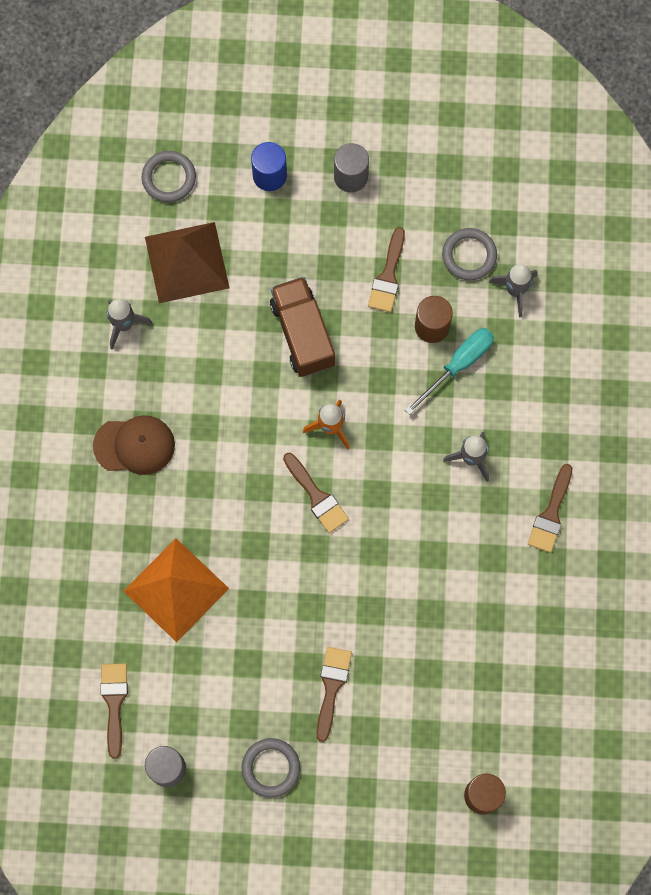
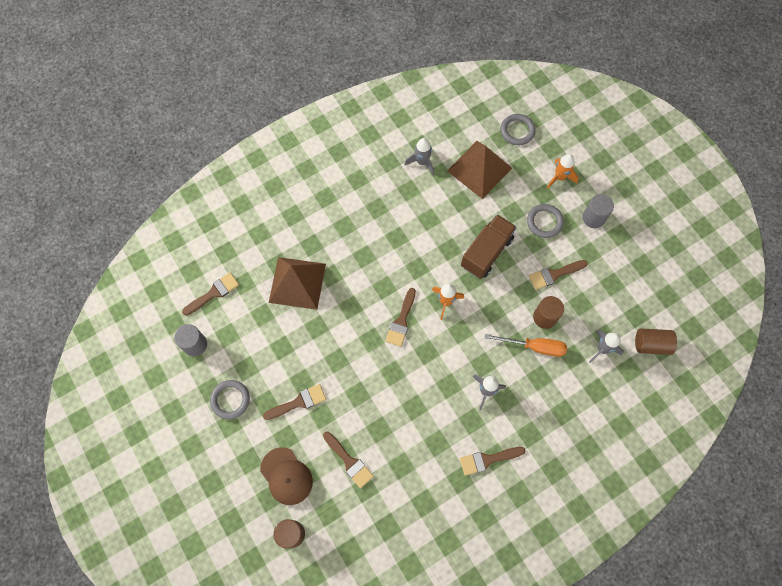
camera: 55 degrees right, 5 degrees down
(134, 445) = (361, 210): brown cap -> brown cap (286, 476)
(176, 589) = (297, 283): orange pyramid -> brown pyramid
(269, 175) = (559, 177): blue cylinder -> orange rocket
(444, 673) = (349, 461): none -> brown brush
(458, 365) = (534, 347): turquoise screwdriver -> orange screwdriver
(469, 255) = (601, 310): grey ring -> grey ring (544, 222)
(548, 232) = (651, 344): none -> brown cylinder

